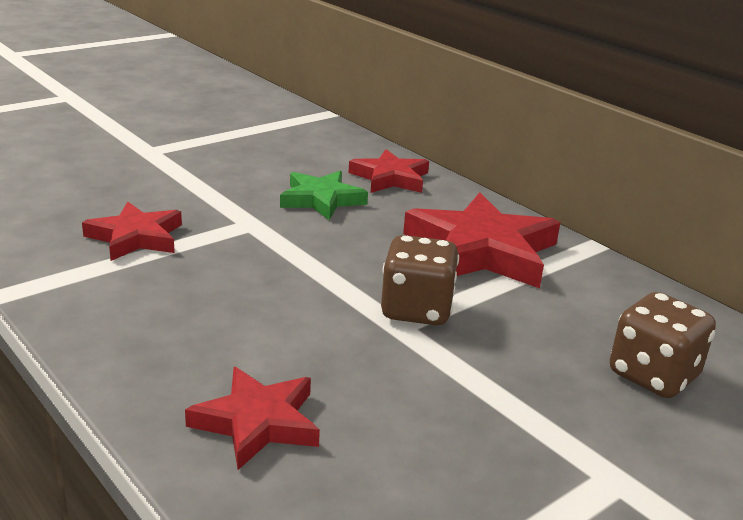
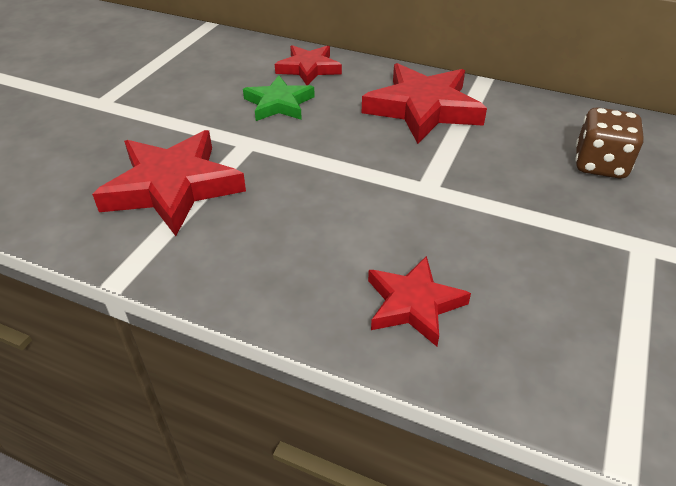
camera: 25 degrees left, 15 degrees up
(135, 237) = (172, 187): red star -> red star, size x1.65
(416, 310) = (427, 172): brown dice -> none

